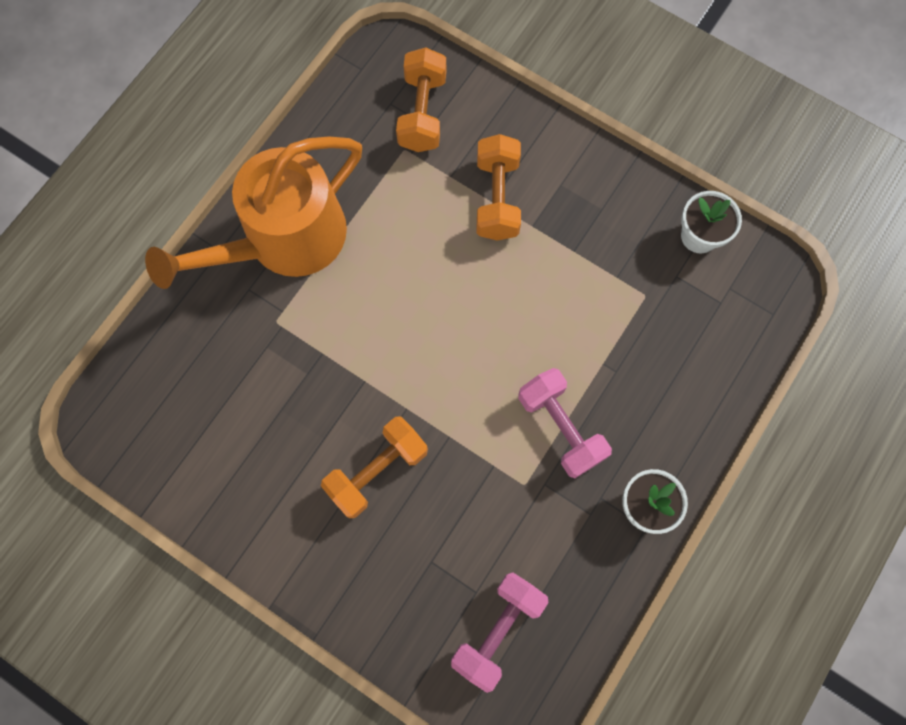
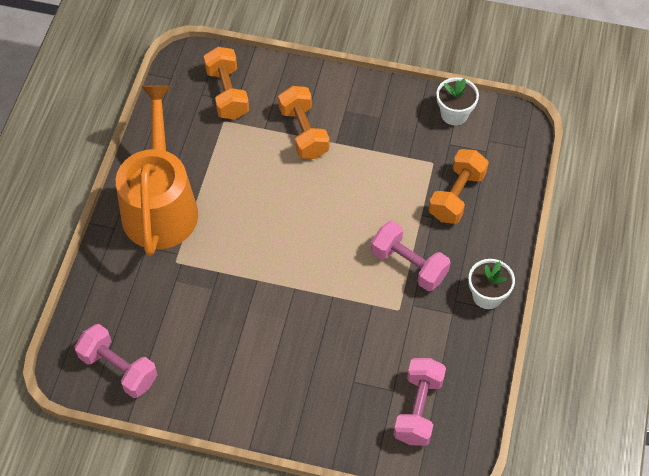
camera: 20 degrees left, 15 degrees down
(157, 440) = (119, 369): none -> pink dumbbell
(285, 239) = (160, 205): orange watering can -> orange watering can turned 150 degrees clockwise
(377, 470) = (290, 335): orange dumbbell -> orange dumbbell (456, 196)

